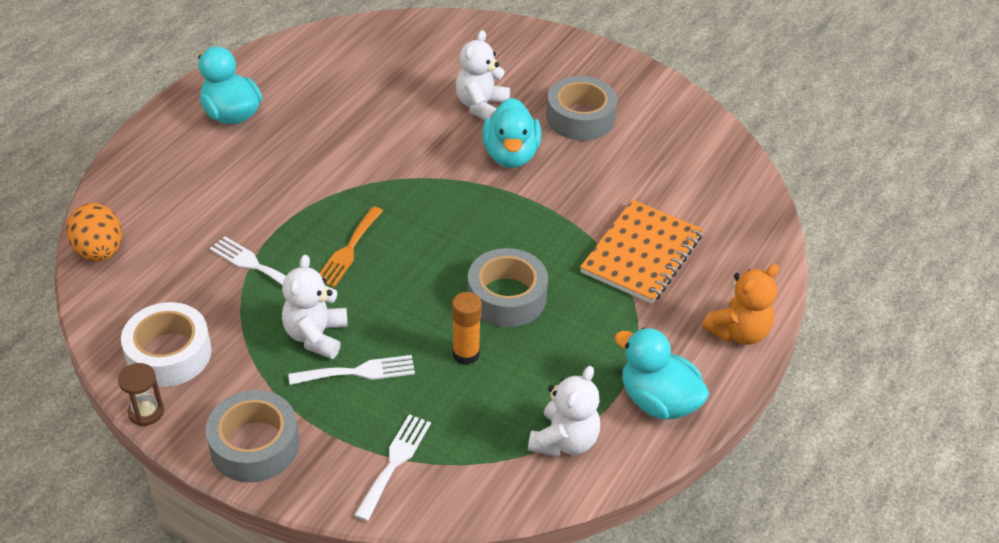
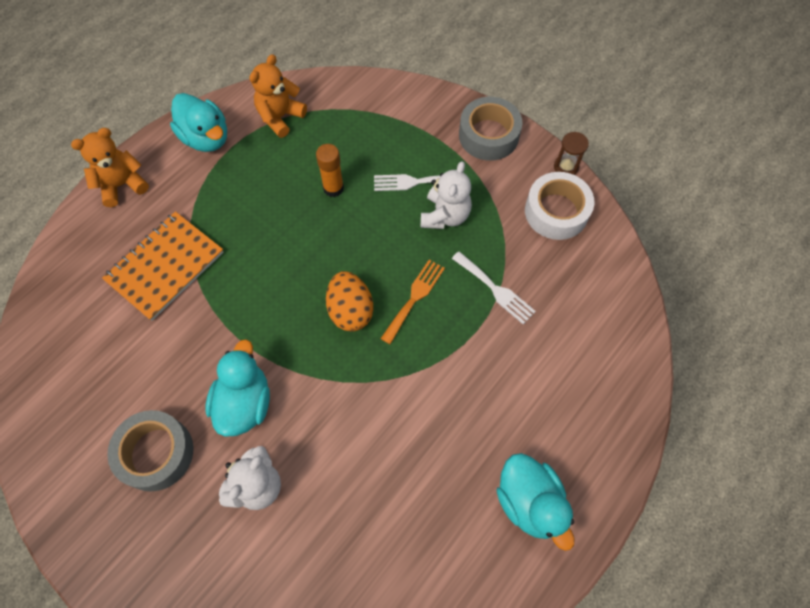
camera: 170 degrees left, 20 degrees up
(100, 251) = (630, 320): orange egg -> orange egg (350, 310)
(394, 462) = (396, 114): white fork -> none
(507, 297) = (290, 235): grey tape -> none
(564, 441) = (280, 117): white teddy bear -> orange teddy bear

